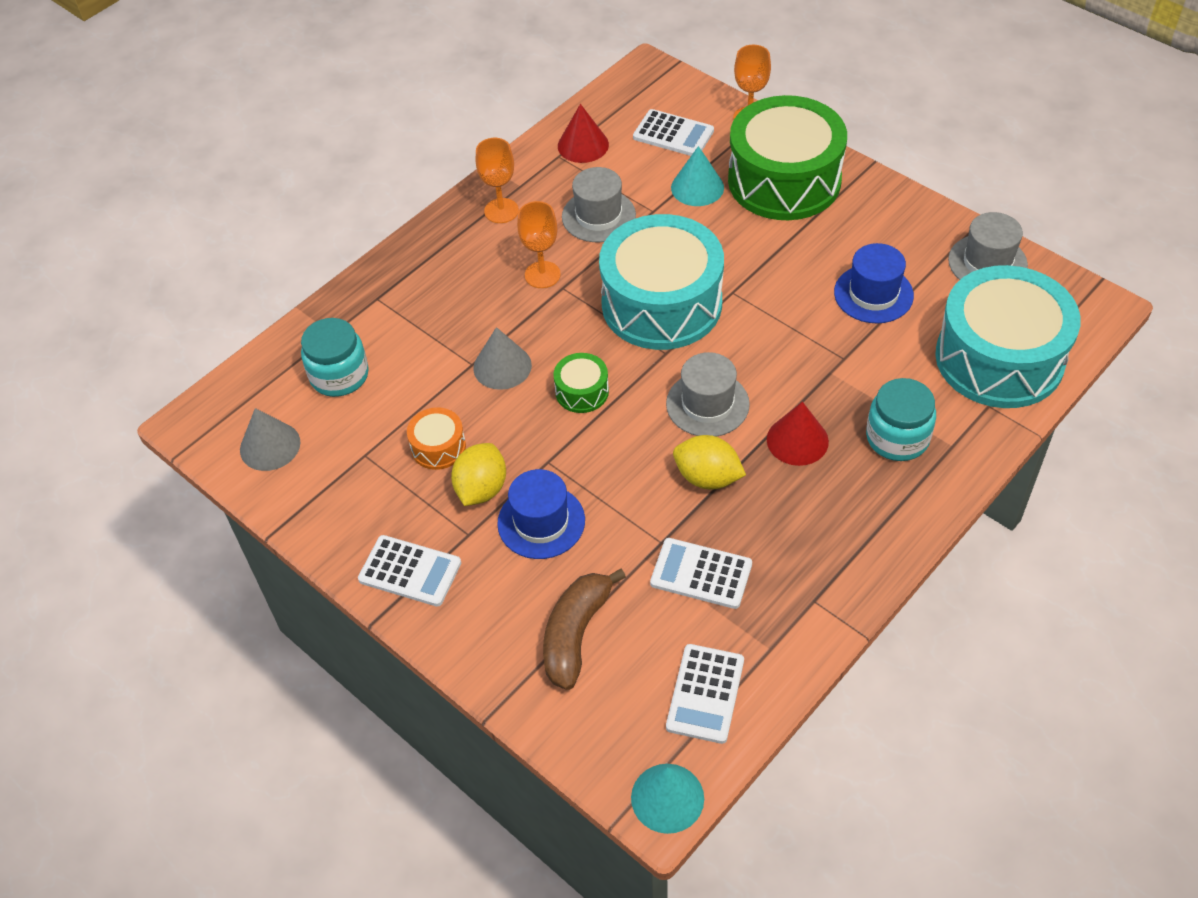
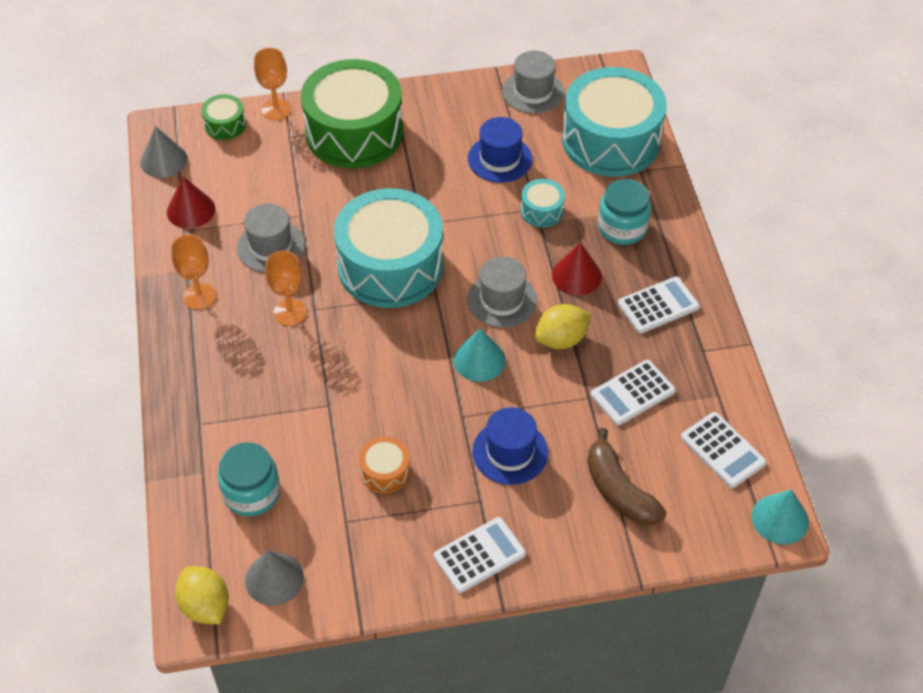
camera: 55 degrees left, 0 degrees up
(481, 489) = (448, 469): yellow lemon -> yellow lemon (205, 606)
(502, 366) = (350, 389): grey cone -> grey cone (163, 160)
(582, 391) = (421, 358): green drum -> green drum (225, 125)
(673, 134) = (242, 157): white calculator -> white calculator (658, 305)
(697, 187) = (307, 178): turquoise cone -> turquoise cone (479, 360)
(847, 364) = (542, 210): none -> turquoise drum

